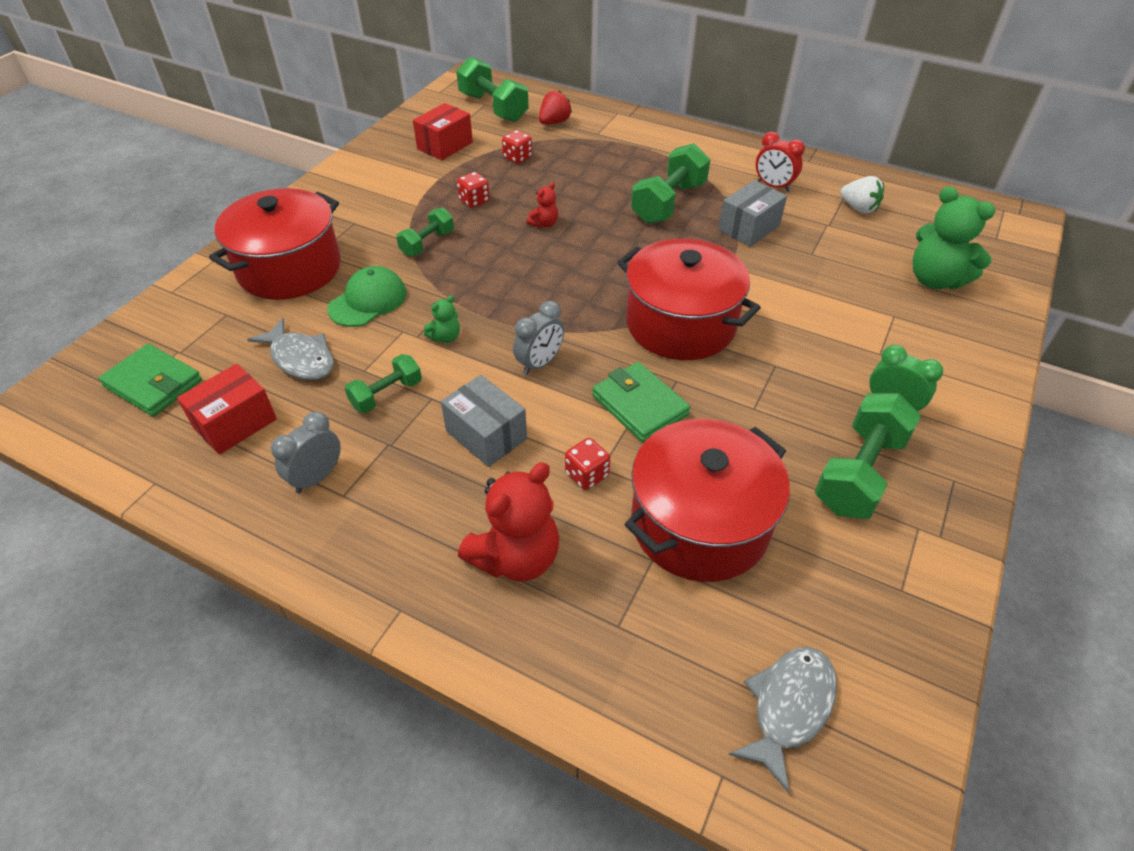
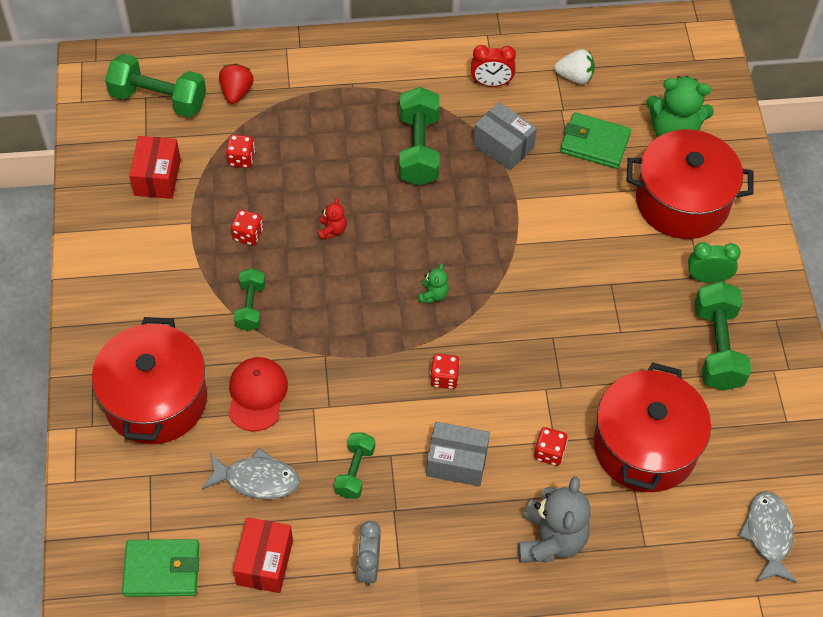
camera: 35 degrees left, 10 degrees up
(368, 301) = (257, 395): green cap -> red cap
(445, 337) = (352, 394): green teddy bear -> green teddy bear (433, 294)
(516, 557) = (551, 540): red teddy bear -> grey teddy bear
(539, 363) = (444, 378): grey clock -> red dice
(639, 405) = (542, 374): green wallet -> green wallet (594, 143)
(680, 324) = (519, 281): red pot -> red pot (682, 201)
(749, 228) = (503, 146): grey box -> grey box turned 60 degrees counterclockwise

